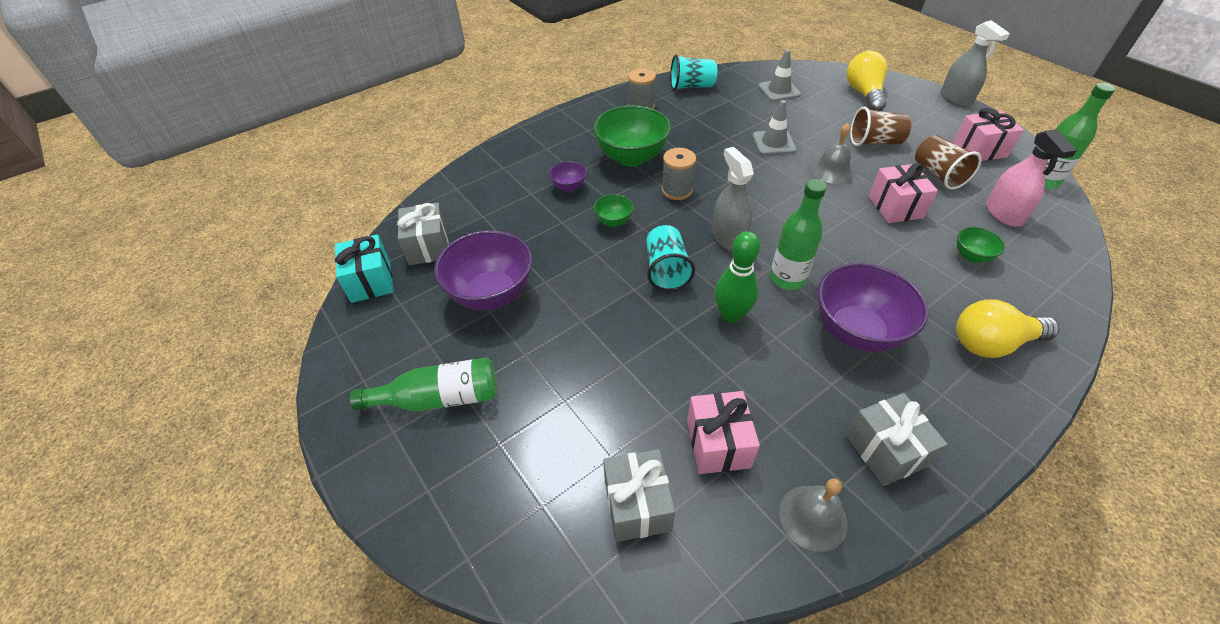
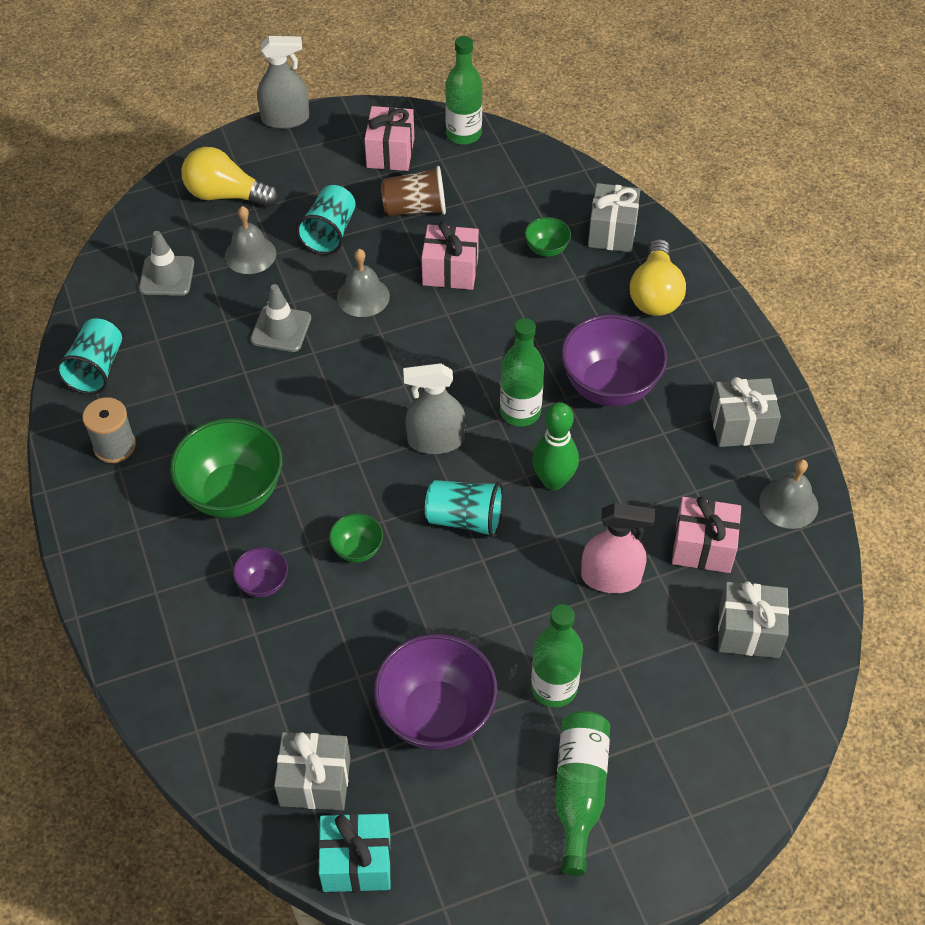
camera: 75 degrees left, 5 degrees up
(532, 360) = (554, 688): none -> green bottle
(677, 190) = (327, 463): grey spool -> none
(824, 115) = (250, 254): none -> grey bell
(874, 142) = (329, 233): brown cup -> turquoise cup
(1003, 213) = (498, 191): pink spray bottle -> pink spray bottle (611, 577)
(1036, 295) = (612, 232): none -> grey gift

